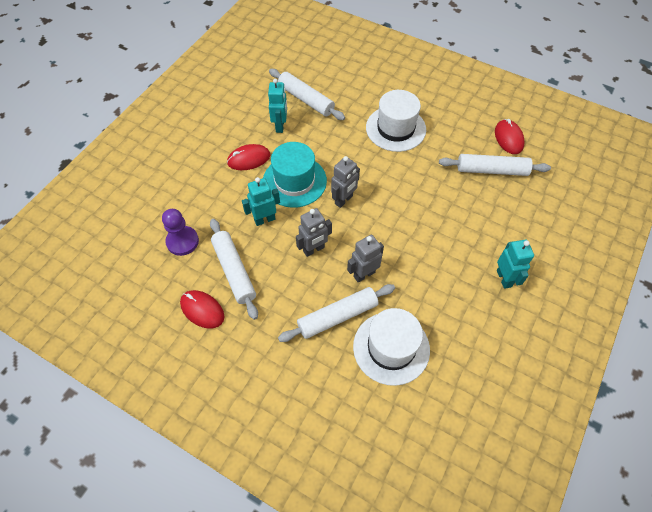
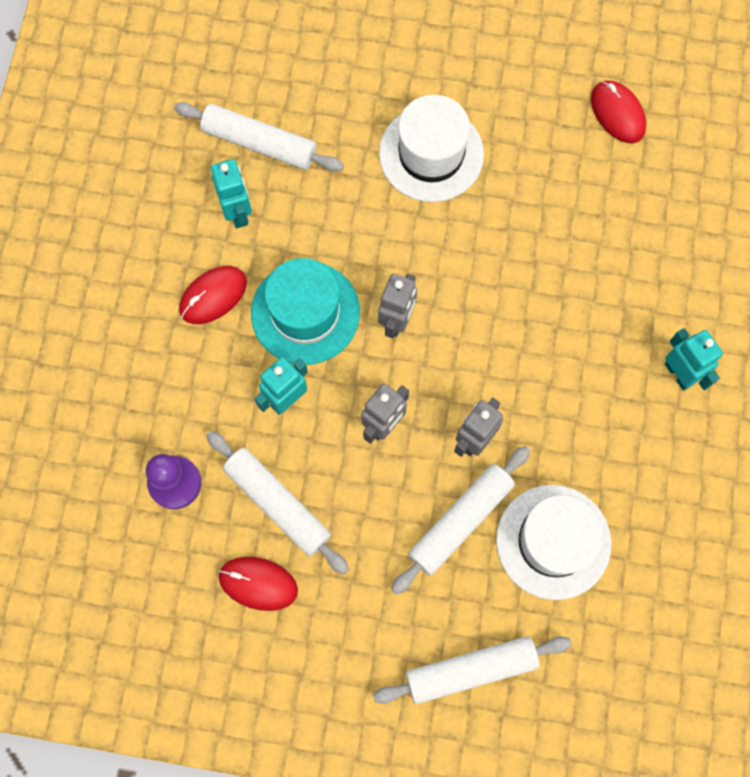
camera: 20 degrees left, 15 degrees up
(492, 170) = (608, 185): white rolling pin -> white rolling pin (471, 670)

